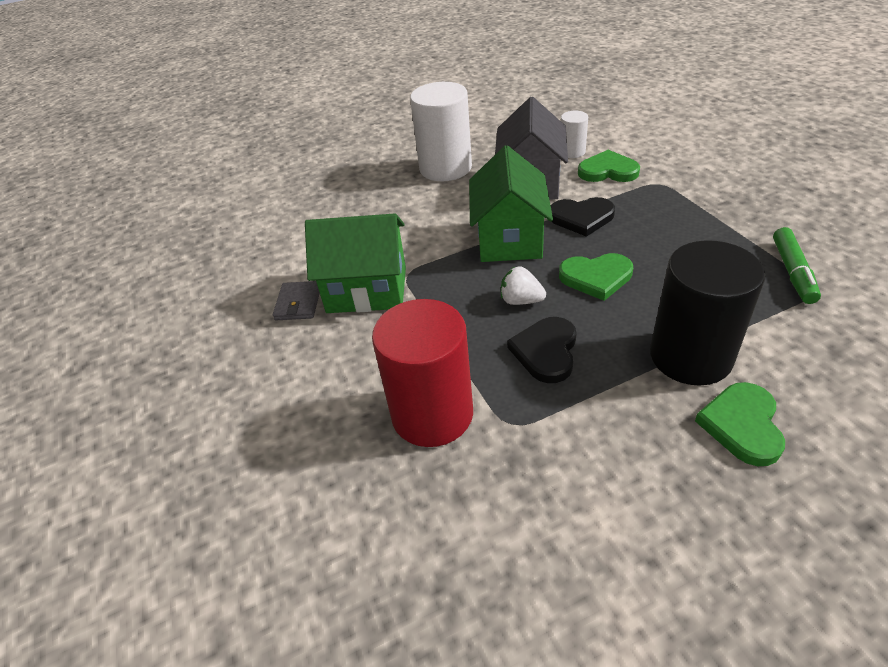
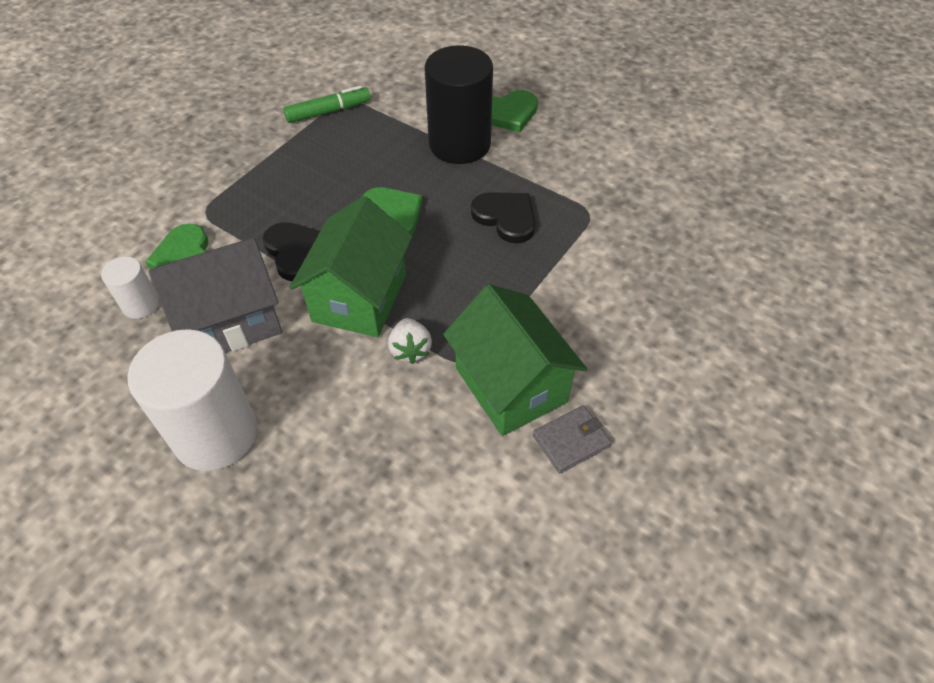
camera: 125 degrees left, 10 degrees up
(432, 414) = (617, 259): red cylinder -> none
(509, 239) = (359, 298): green house -> green house turned 45 degrees counterclockwise
(521, 300) = (453, 254): white strawberry -> white strawberry (410, 350)
(546, 351) = (506, 218): black heart -> black heart turned 120 degrees counterclockwise

